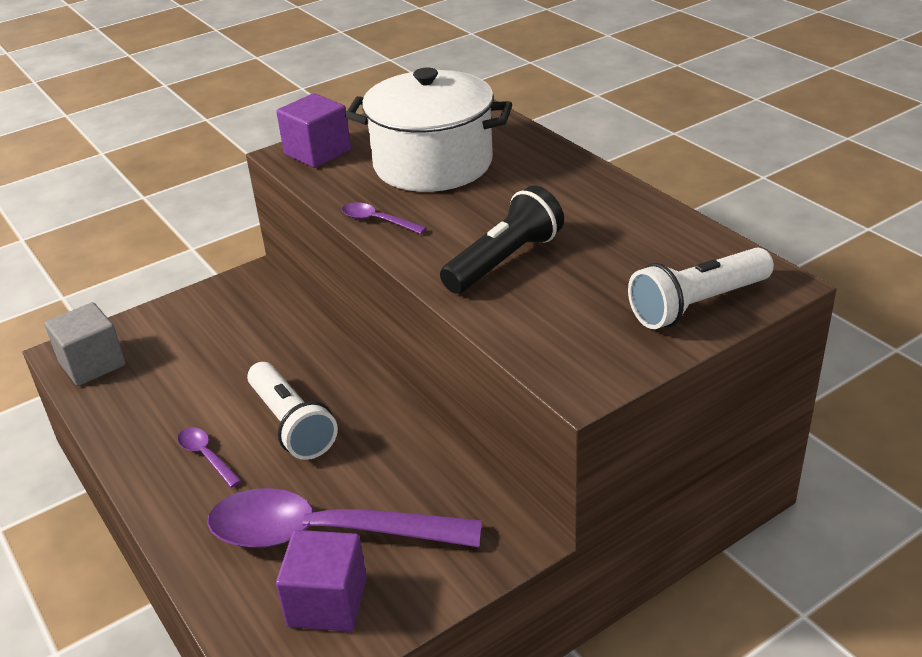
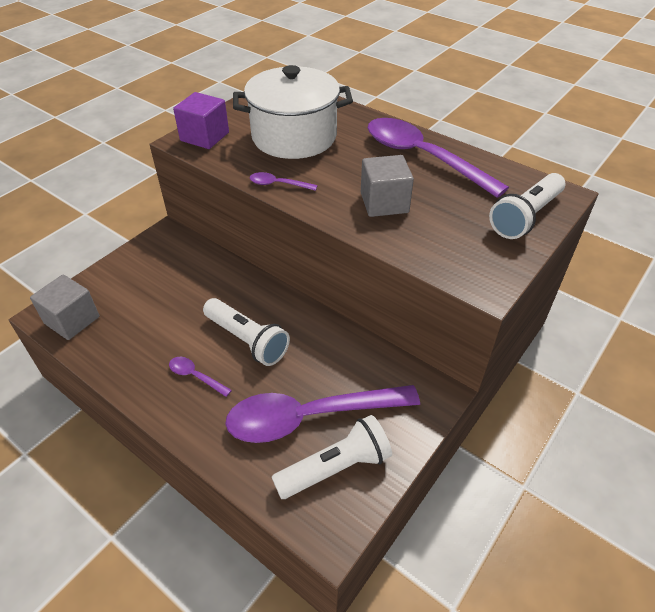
camera: 20 degrees left, 10 degrees up
(327, 602) = (336, 468): purple cube -> white flashlight
(505, 261) = (384, 203): black flashlight -> grey cube
(596, 209) = (423, 157): none -> purple spoon

